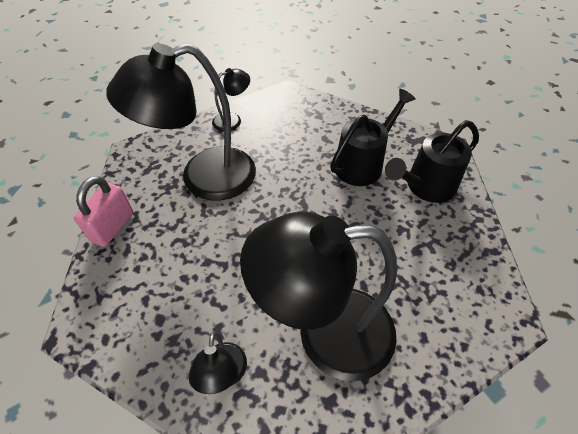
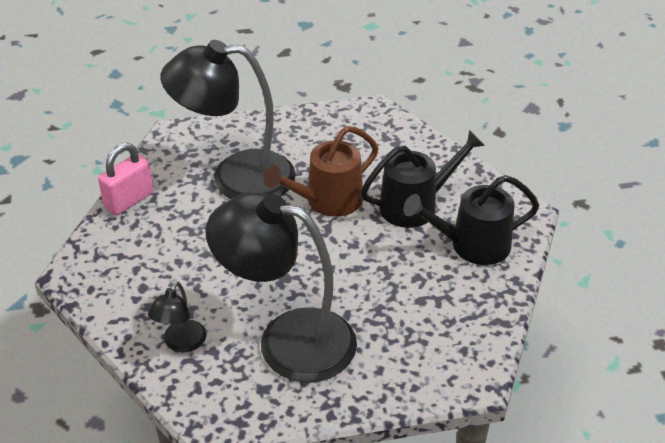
camera: 20 degrees right, 10 degrees down
(232, 120) = (294, 125): black lamp -> none
(291, 179) = (327, 201): none -> brown watering can

